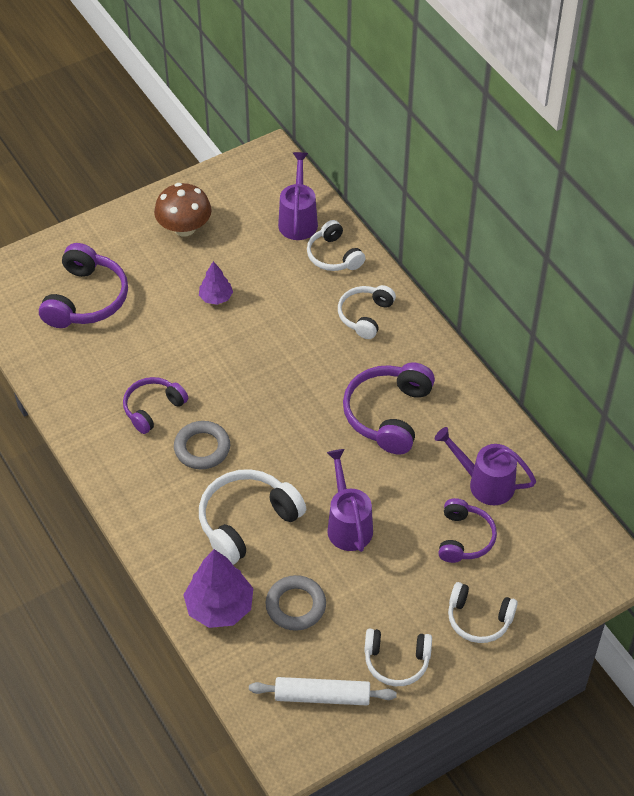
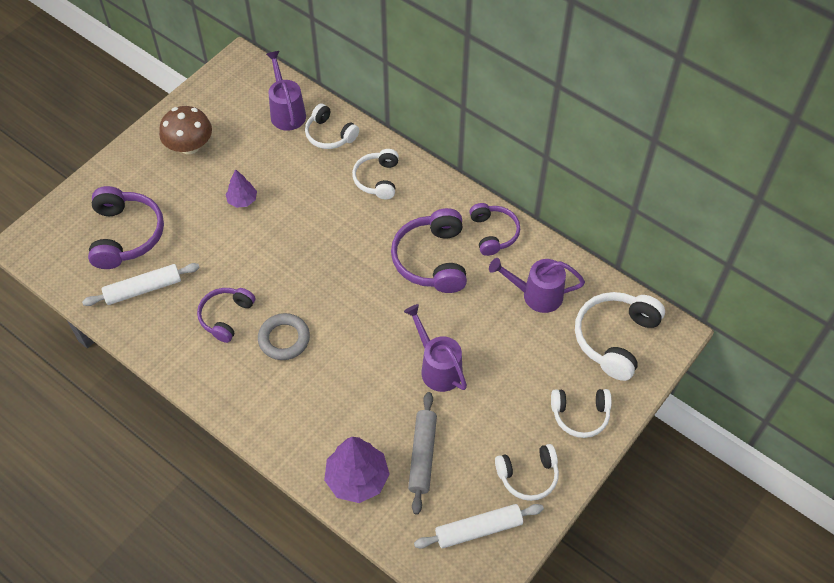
camera: 20 degrees left, 5 degrees up
(82, 357) = (143, 289): none -> white rolling pin
(247, 521) = (350, 393): white headphones -> white headphones (615, 338)
(295, 605) = (422, 455): grey ring -> grey rolling pin
(464, 538) = (539, 348): purple headphones -> purple headphones (493, 233)

